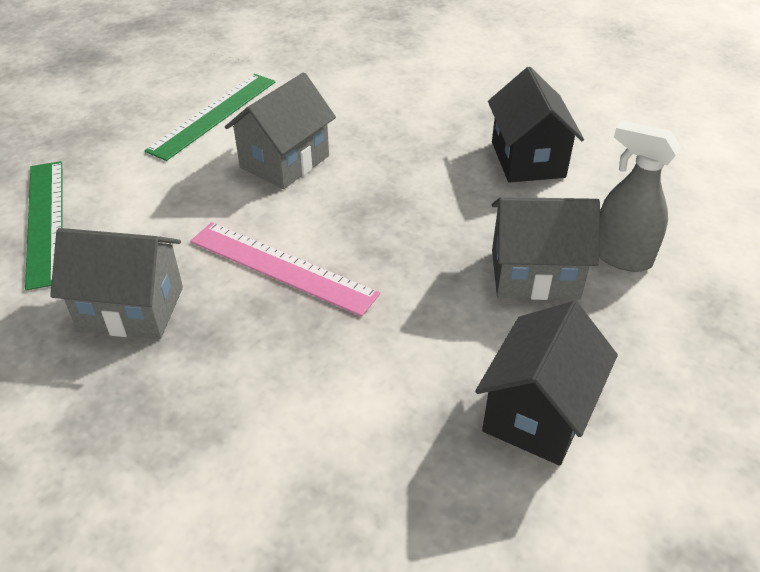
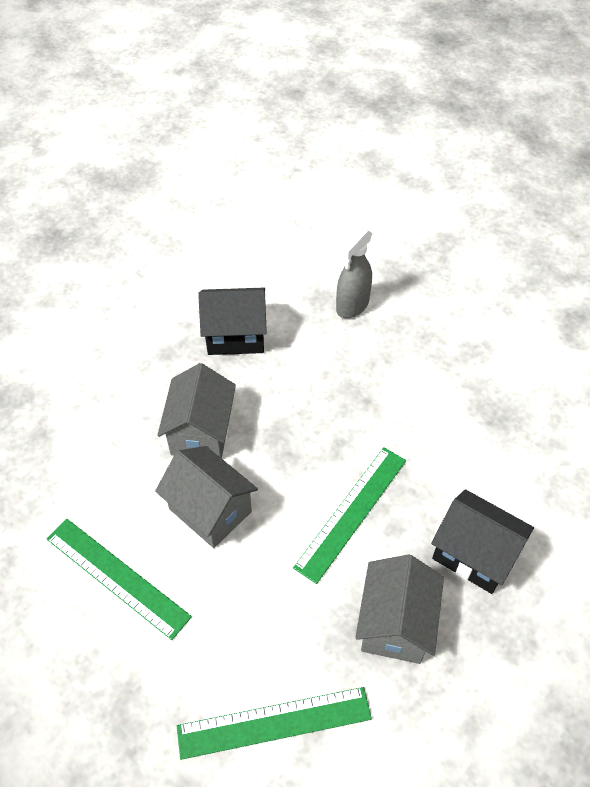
camera: 85 degrees left, 10 degrees up
(282, 267) = (351, 512): pink ruler -> green ruler
(535, 274) = (367, 355): grey house -> grey house (201, 432)
(538, 413) = (485, 375): black house -> black house (474, 554)

